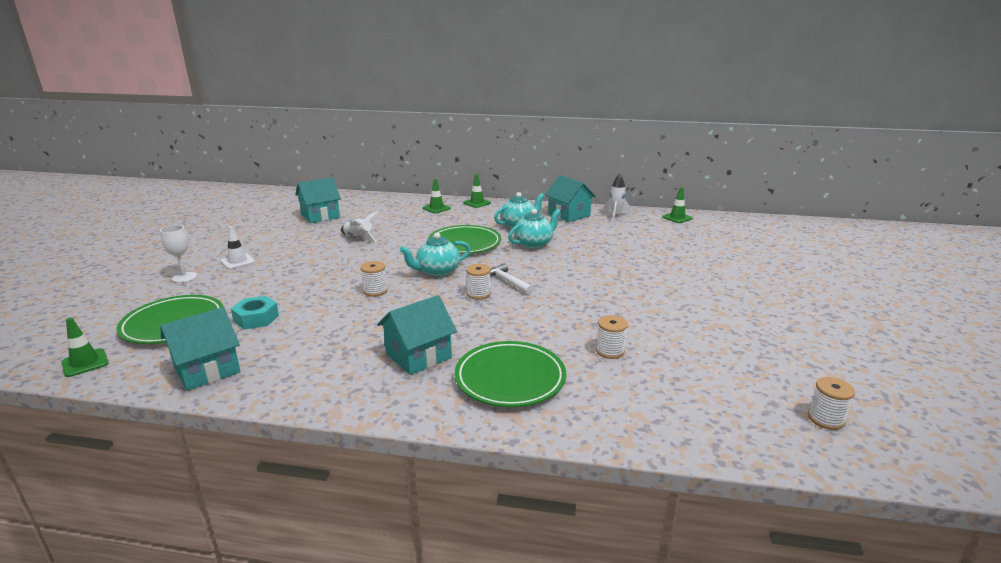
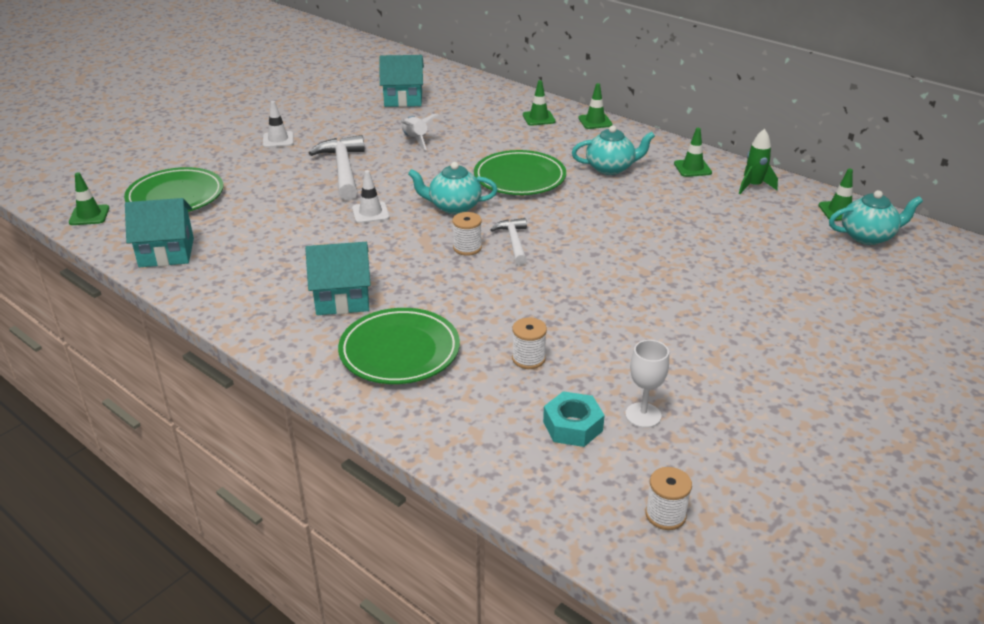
camera: 30 degrees right, 10 degrees up
(184, 277) = (220, 146): white goblet -> white goblet (643, 415)
(256, 318) = (242, 212): turquoise nut -> turquoise nut (572, 426)
(319, 268) = (343, 169): none -> white hammer
(375, 291) = (370, 213): white spool -> white traffic cone
(534, 244) = (599, 200): turquoise teapot -> turquoise teapot (868, 236)
(569, 215) = (692, 168): turquoise house -> green traffic cone
(615, 216) = (753, 186): white rocket -> green rocket

